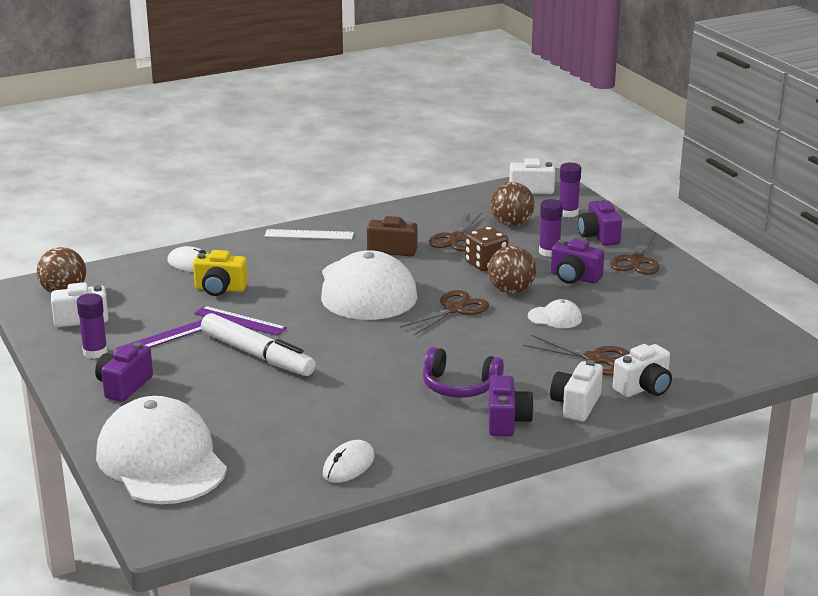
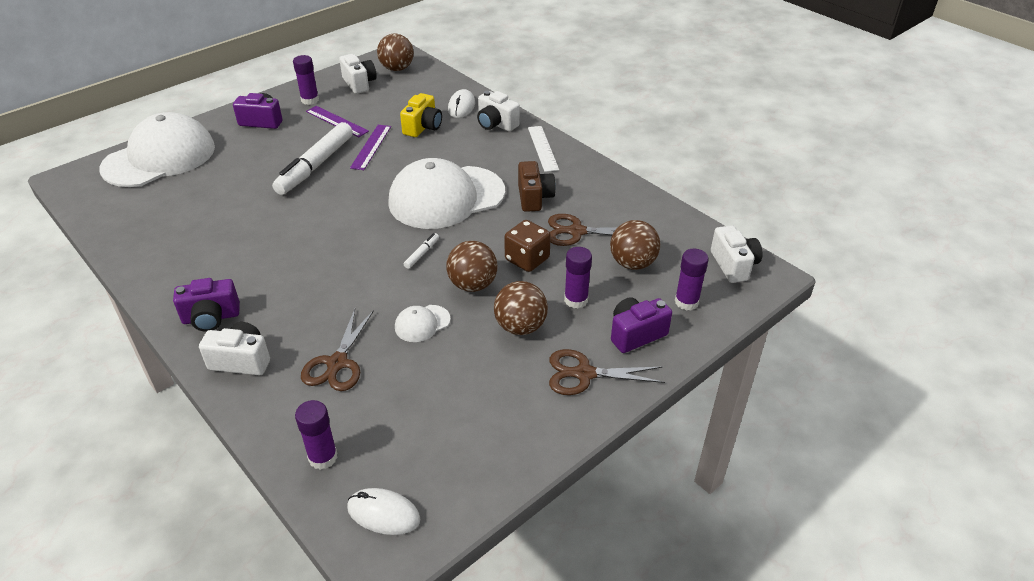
camera: 75 degrees right, 15 degrees up
(220, 289) = (423, 127): yellow camera -> yellow camera turned 150 degrees counterclockwise
(348, 466) = (143, 241): white mouse -> white mouse (383, 514)
(454, 309) = (422, 254): brown scissors -> white marker
(459, 386) = (273, 279): purple headphones -> none
(555, 317) = (422, 323): white cap -> white cap turned 60 degrees clockwise
(574, 277) = (520, 327): purple camera -> brown ball
(644, 388) = (279, 409): white camera -> white camera (496, 124)
(702, 370) = (323, 457): none -> purple glue stick

